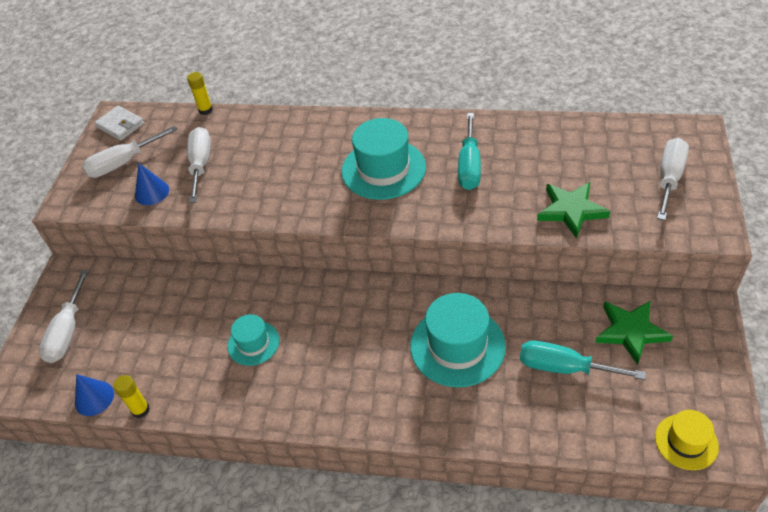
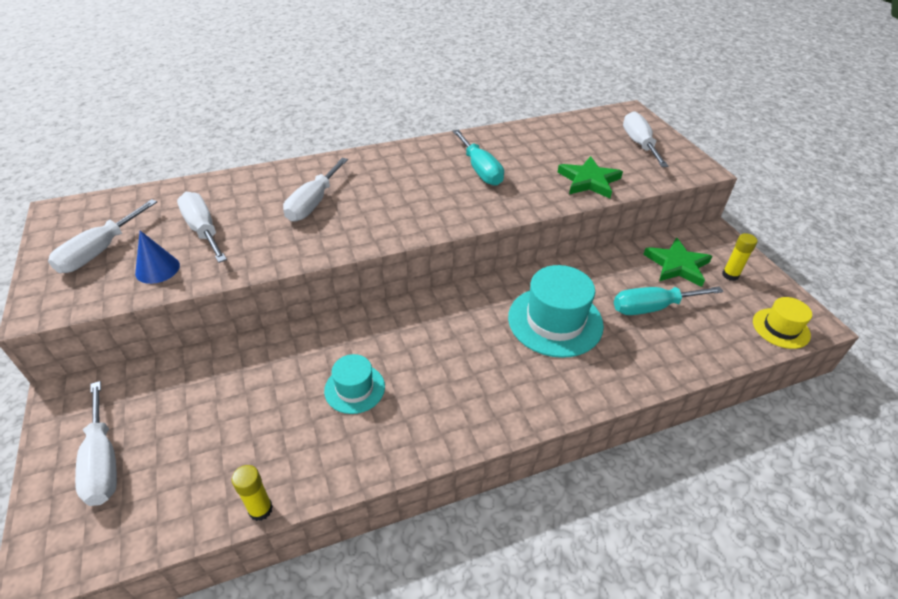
camera: 35 degrees left, 5 degrees down
(94, 398) = (187, 522): blue cone -> none
(120, 125) = (74, 218): white wallet -> none
(205, 110) = (176, 183): yellow glue stick -> yellow glue stick (730, 275)
(298, 162) = (313, 203): none -> white screwdriver
(383, 169) = (405, 189): turquoise hat -> none

